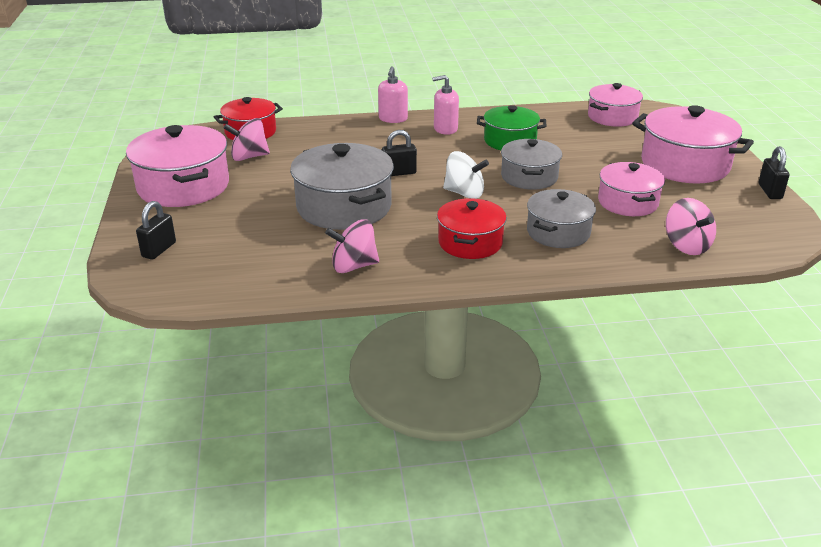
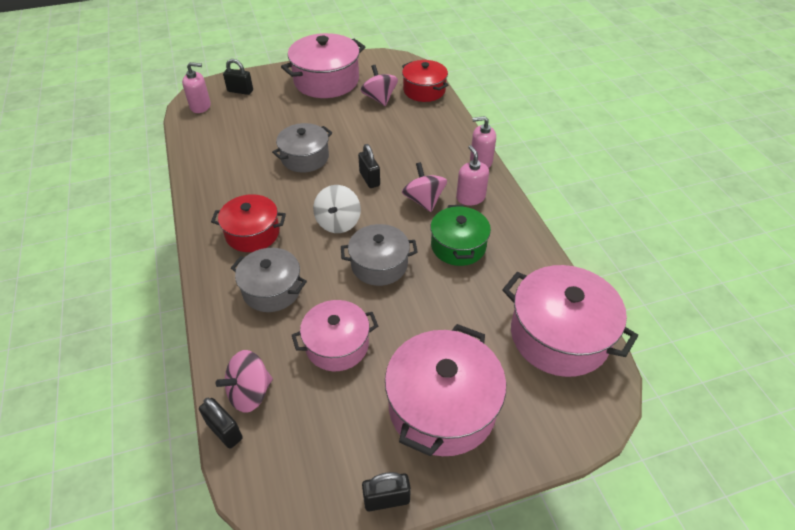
camera: 80 degrees right, 15 degrees up
(177, 283) = (200, 106): none -> pink soap dispenser
(344, 207) = (305, 158): grey pot -> grey pot, size x0.64
(353, 266) = (218, 175): pink spinning top -> pink spinning top (423, 200)
(612, 117) = (559, 335): pink pot -> pink pot, size x1.57
(729, 258) = (224, 431): none -> black padlock

